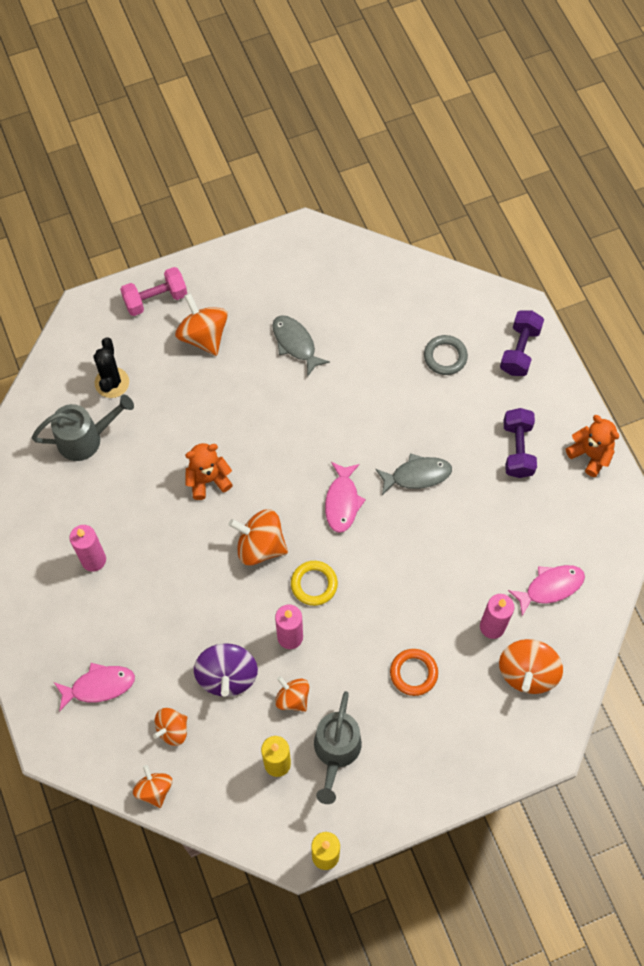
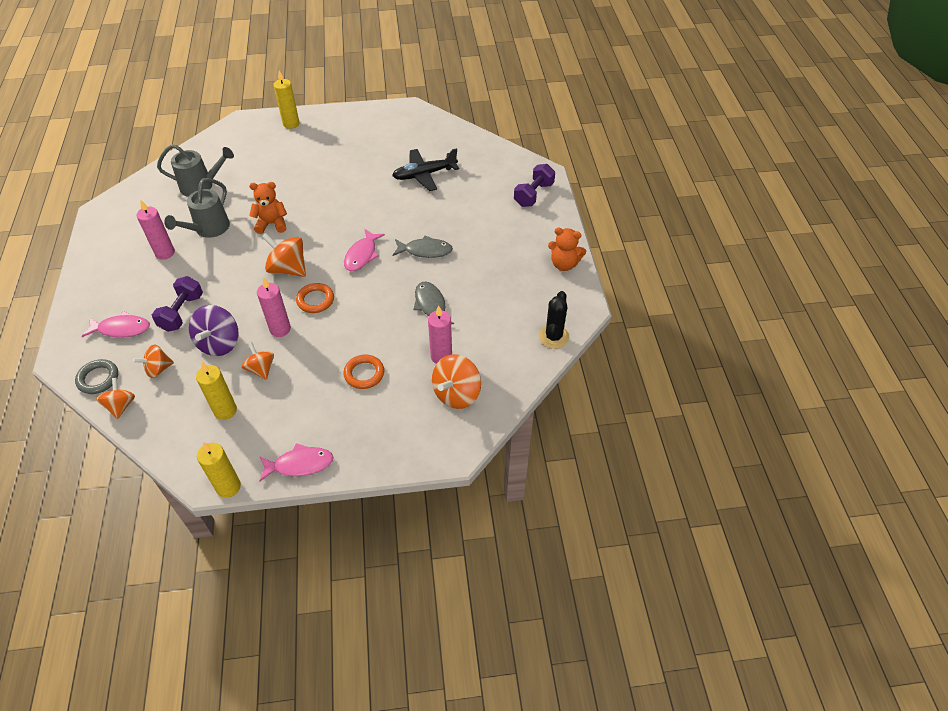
camera: 15 degrees right, 15 degrees down
(112, 382) = (237, 160): black cactus -> black cactus (553, 337)
(155, 299) = (291, 124): pink dumbbell -> yellow candle
(203, 336) = (312, 147): orange spinning top -> none
(295, 343) = (373, 162): grey fish -> grey fish (431, 305)
(314, 584) = (315, 300): yellow ring -> orange ring
(336, 752) = (275, 413): grey watering can -> grey watering can (208, 229)
(370, 349) = (424, 174): none -> black plane
(445, 357) = (477, 188): grey ring -> grey ring (98, 378)
(517, 449) = (508, 250): purple dumbbell -> purple dumbbell (182, 312)
(550, 587) = (499, 340): pink fish -> pink fish (300, 464)
(590, 455) = (564, 264): orange teddy bear -> orange teddy bear turned 135 degrees clockwise

